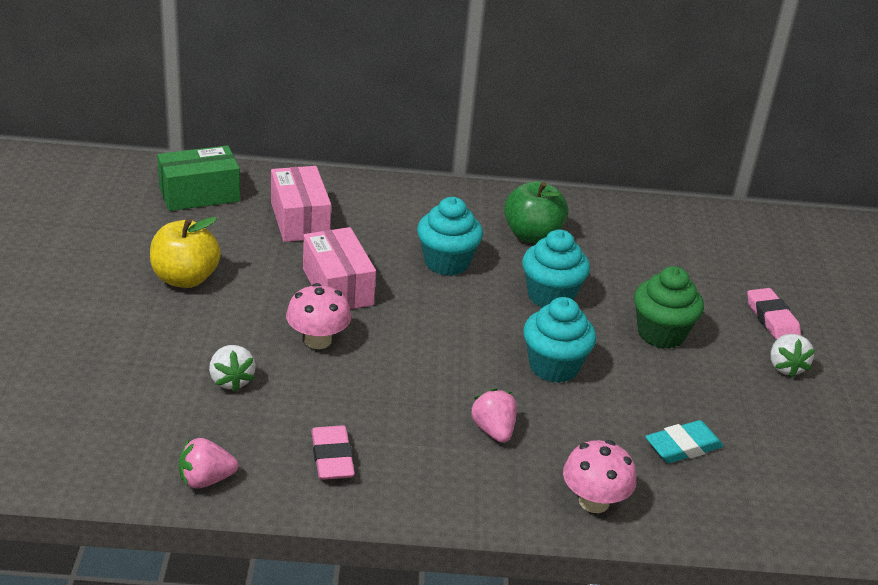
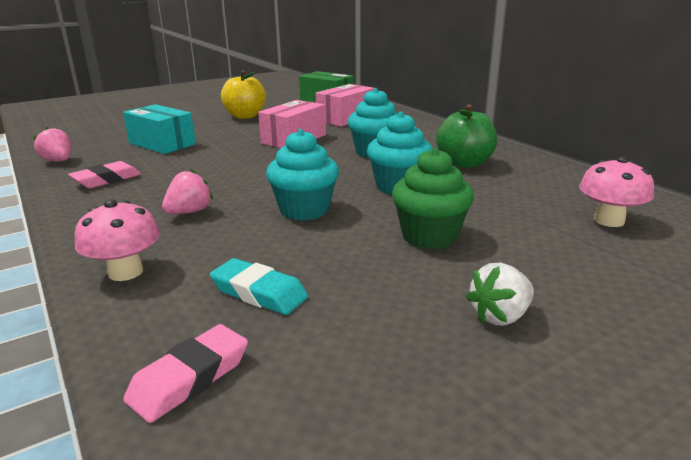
camera: 60 degrees right, 10 degrees down
(231, 380) = (162, 144): white strawberry -> turquoise box
(318, 340) = (229, 148): pink mushroom -> pink mushroom (609, 220)
(772, 319) = (574, 284): pink eraser -> pink eraser (190, 378)

